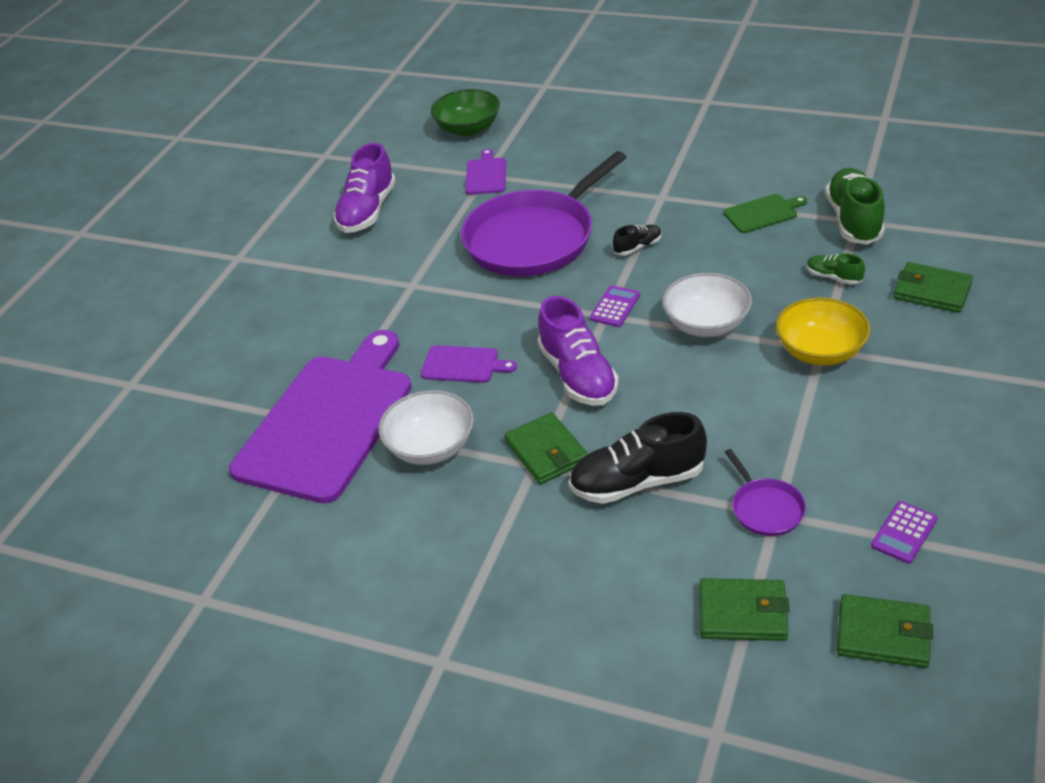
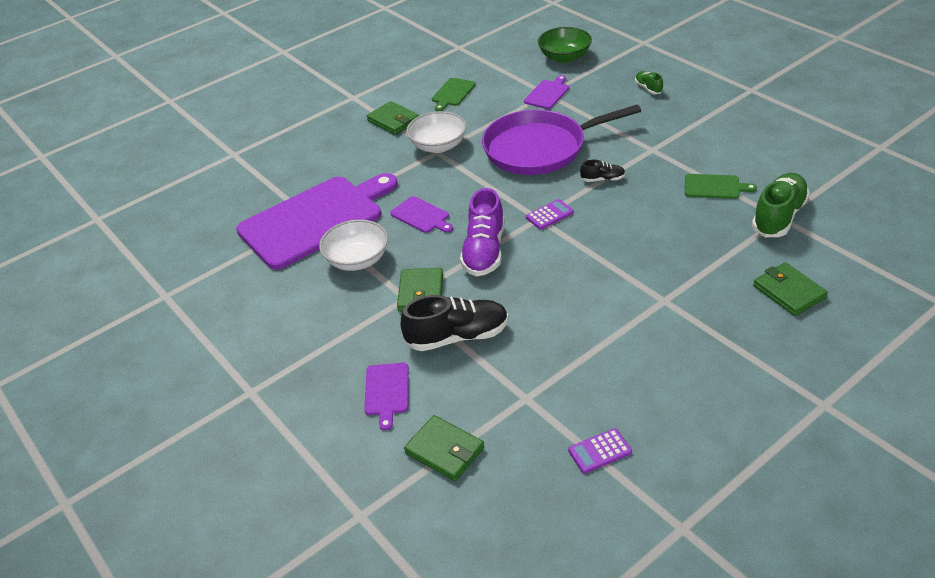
camera: 30 degrees right, 0 degrees up
(367, 211) = (452, 93): purple shoe -> green cutting board
(613, 581) = (387, 391): none -> purple cutting board
(637, 482) = (457, 336): black shoe -> black shoe turned 150 degrees clockwise
(706, 324) = (599, 251): white bowl -> white bowl (438, 146)
(765, 508) = (522, 391): purple pan -> none
(820, 351) = (661, 301): yellow bowl -> none
(833, 277) = (722, 253): green shoe -> green shoe (648, 88)
(883, 635) = (520, 510): green wallet -> green wallet (393, 121)

